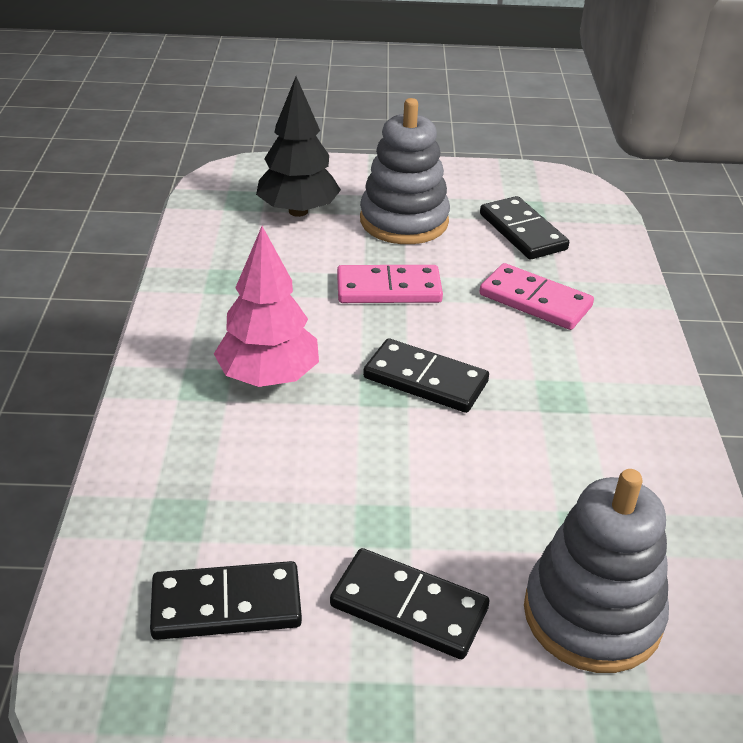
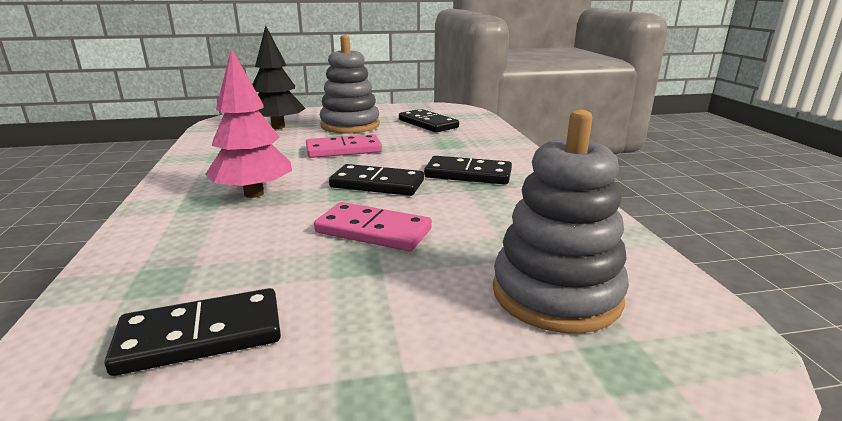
camera: 10 degrees left, 15 degrees down
(408, 607) = (388, 312): black domino -> black domino (468, 174)
(535, 301) = (445, 146): pink domino -> pink domino (373, 231)

